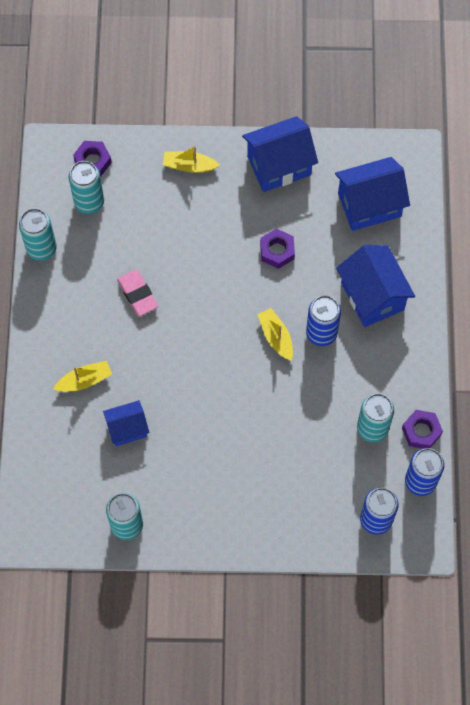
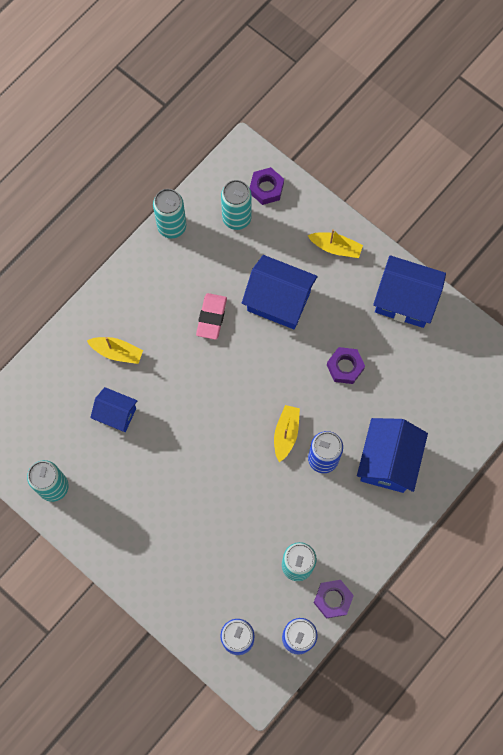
camera: 40 degrees right, 5 degrees up
(189, 166) = (335, 248): yellow boat -> yellow boat turned 150 degrees clockwise
(369, 205) = (448, 387): blue house -> blue house (278, 301)

